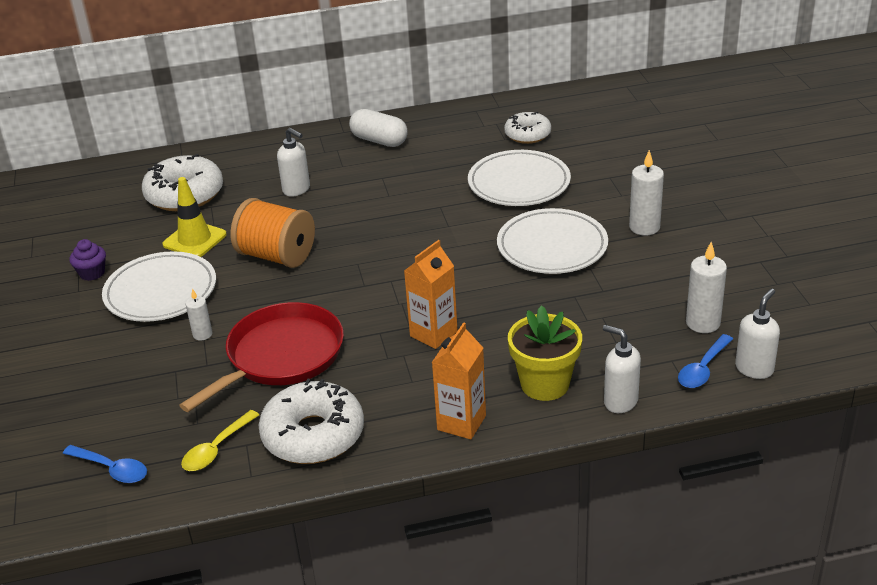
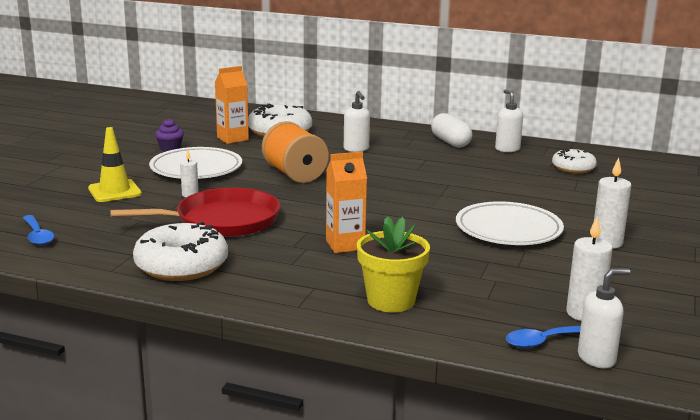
camera: 30 degrees right, 15 degrees down
(194, 240) = (254, 152): yellow traffic cone -> yellow traffic cone (114, 191)
(216, 449) = (111, 249): yellow spoon -> none
(461, 423) = (294, 298): orange carton -> orange carton (232, 139)
(519, 183) = (529, 190): white plate -> none
(620, 401) = (440, 333): white soap dispenser -> white soap dispenser (507, 149)

